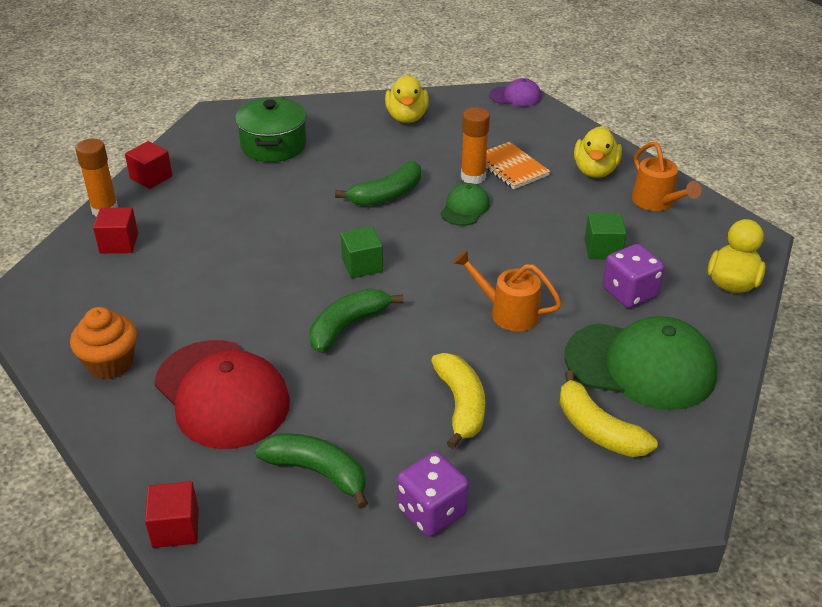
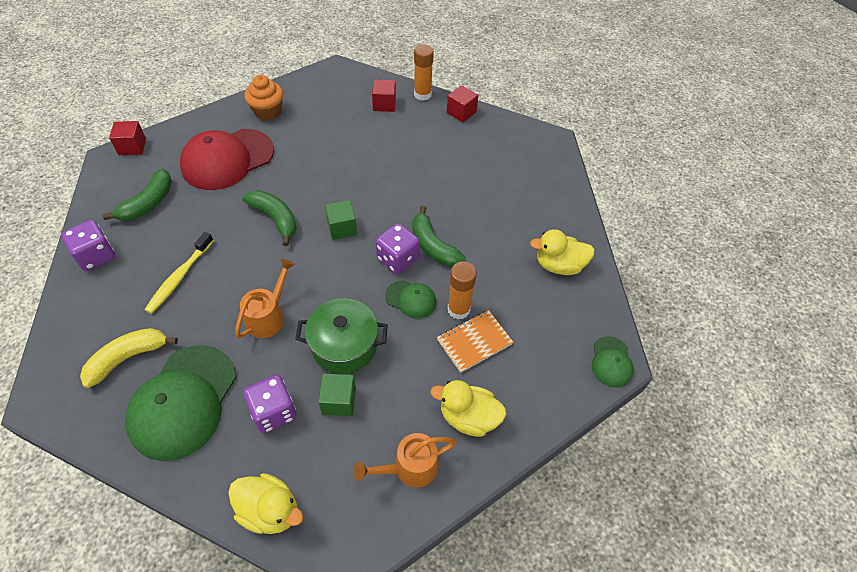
camera: 90 degrees right, 15 degrees up
(273, 145) = (506, 175): green pot -> green pot (344, 345)
(408, 219) = (398, 259): none -> purple dice
(461, 405) = (179, 277): yellow banana -> yellow toothbrush
(515, 96) = (611, 362): purple cap -> green cap

